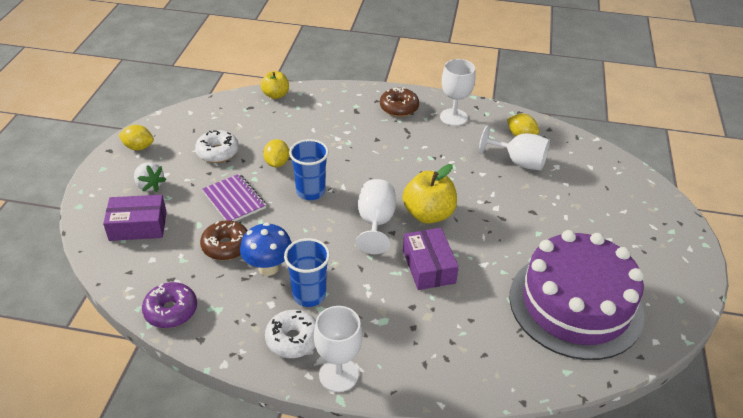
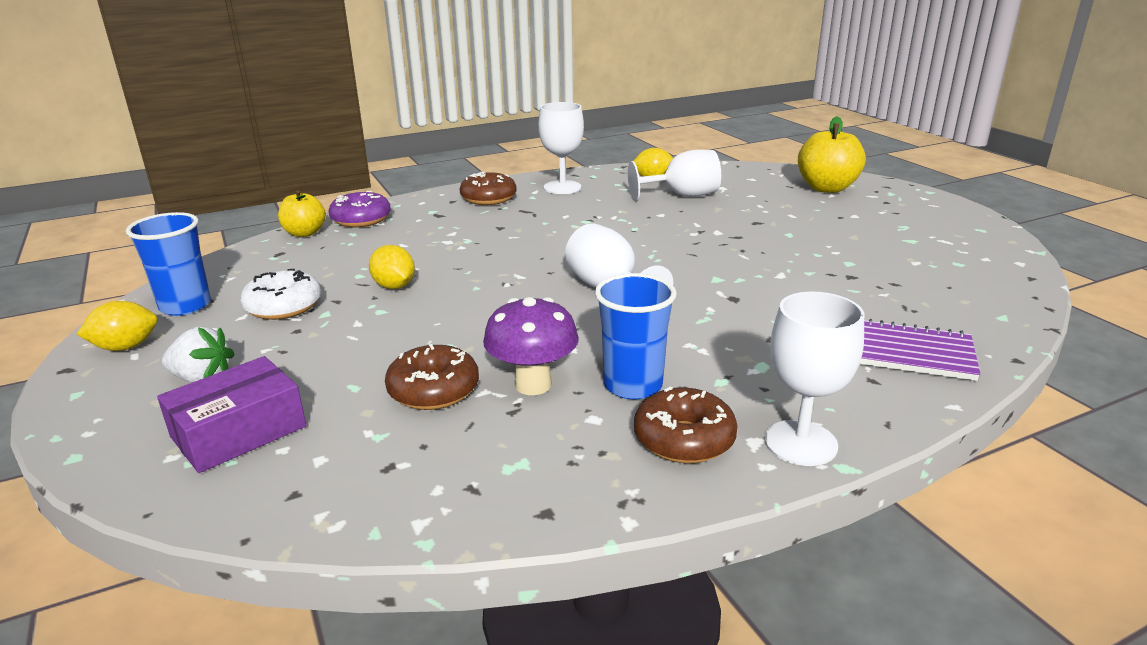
camera: 35 degrees left, 15 degrees down
(171, 311) = (443, 504): purple donut -> purple donut (361, 219)
(234, 200) = (378, 341): purple notebook -> purple notebook (915, 353)
(268, 268) = (533, 385): blue mushroom -> purple mushroom
(293, 339) = (684, 439): white donut -> brown donut
(310, 191) = (482, 294): blue cup -> blue cup (185, 306)
(428, 214) = (657, 261): yellow apple -> yellow apple (827, 188)
(428, 266) = (730, 299): purple box -> none
(575, 304) = (914, 267): purple cake -> none

